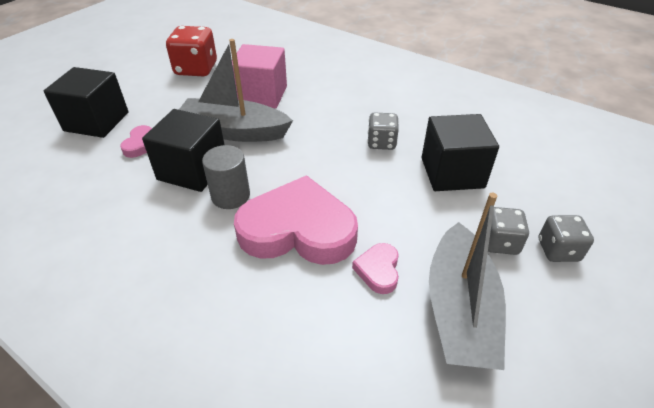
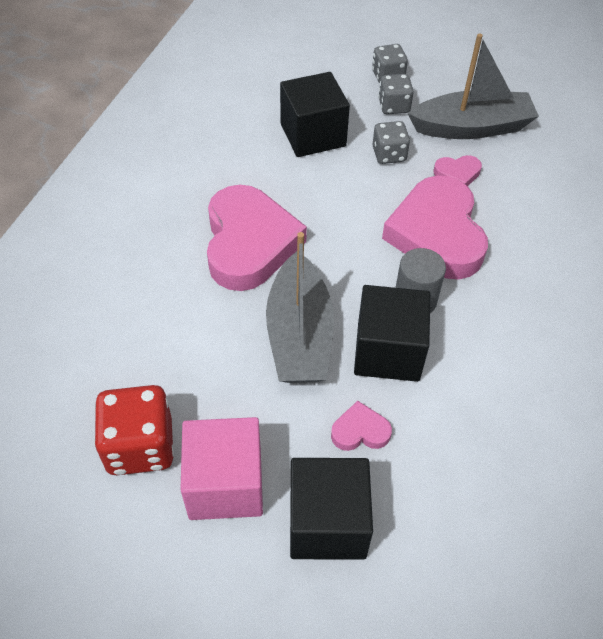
camera: 105 degrees left, 10 degrees up
(261, 95) = (204, 329): pink cube -> pink cube (225, 484)
(328, 121) = (249, 243): none -> pink heart
(381, 143) = (279, 190): grey dice -> grey dice (389, 154)

